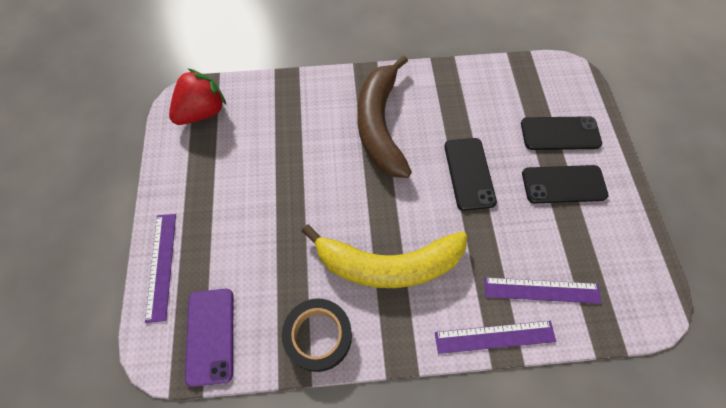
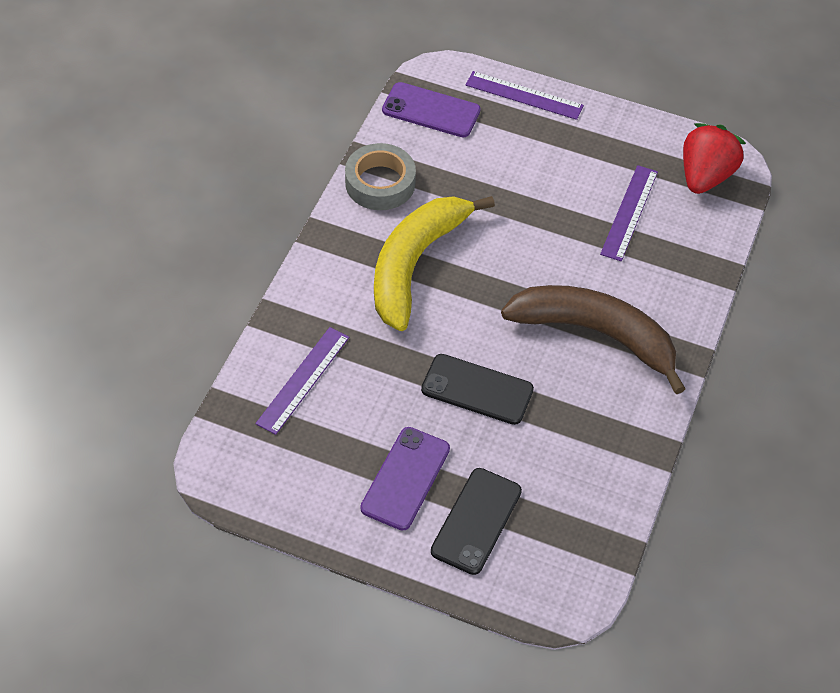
camera: 115 degrees right, 10 degrees down
(202, 112) = (705, 176): red strawberry -> red strawberry turned 135 degrees counterclockwise
(318, 336) = (380, 183): black tape -> grey tape
(494, 337) = (287, 314): purple ruler -> purple ruler (629, 212)
(563, 184) = (405, 478): black phone -> purple phone

